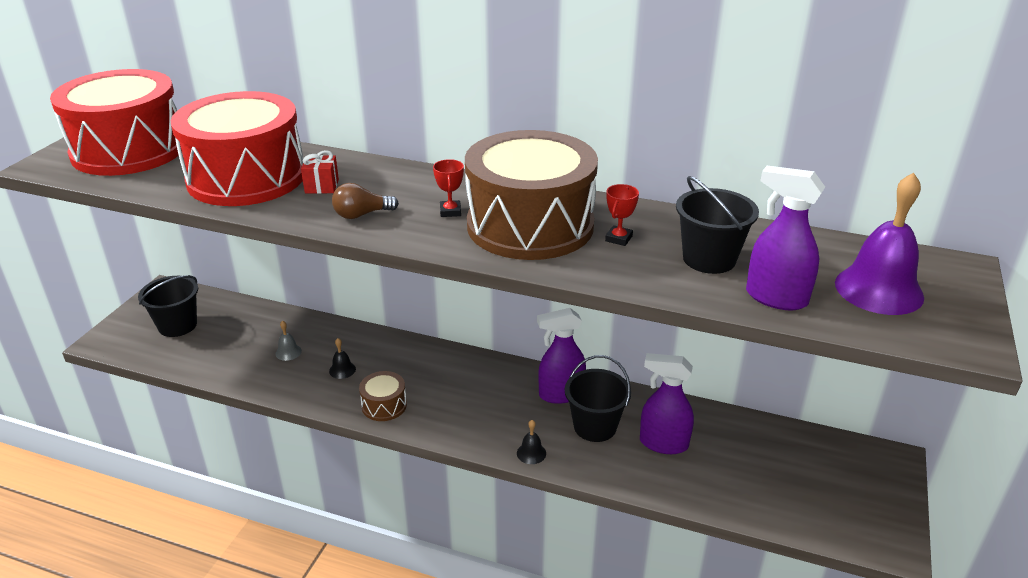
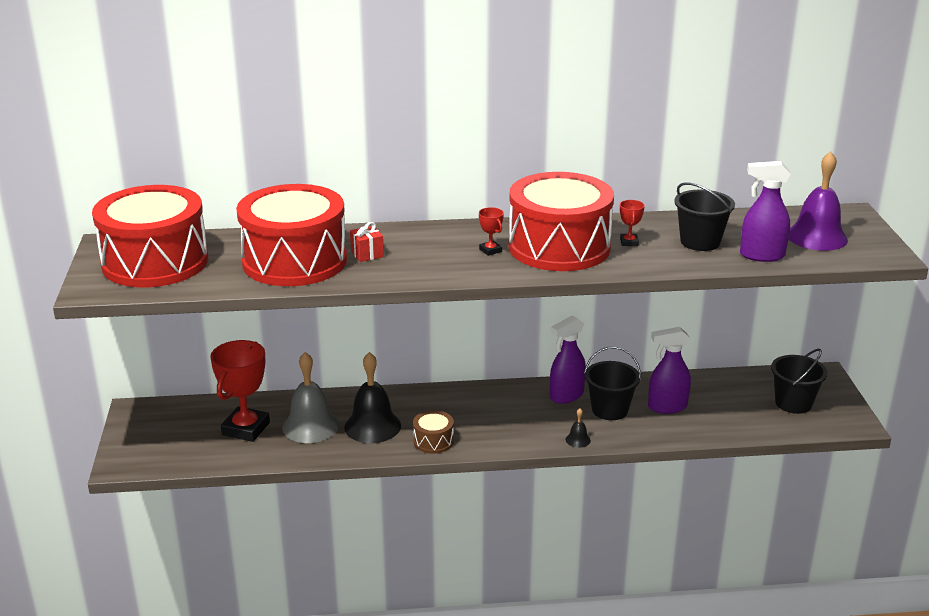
camera: 25 degrees left, 5 degrees down
(177, 325) = (182, 433): black bucket -> black bucket (793, 403)
(232, 337) = (246, 429): none -> red trophy
(288, 352) = (310, 426): grey bell -> grey bell, size x2.30
(342, 370) = (372, 426): black bell -> black bell, size x2.30
(361, 215) = (425, 267): brown light bulb -> none
(530, 225) = (559, 247): brown drum -> red drum

